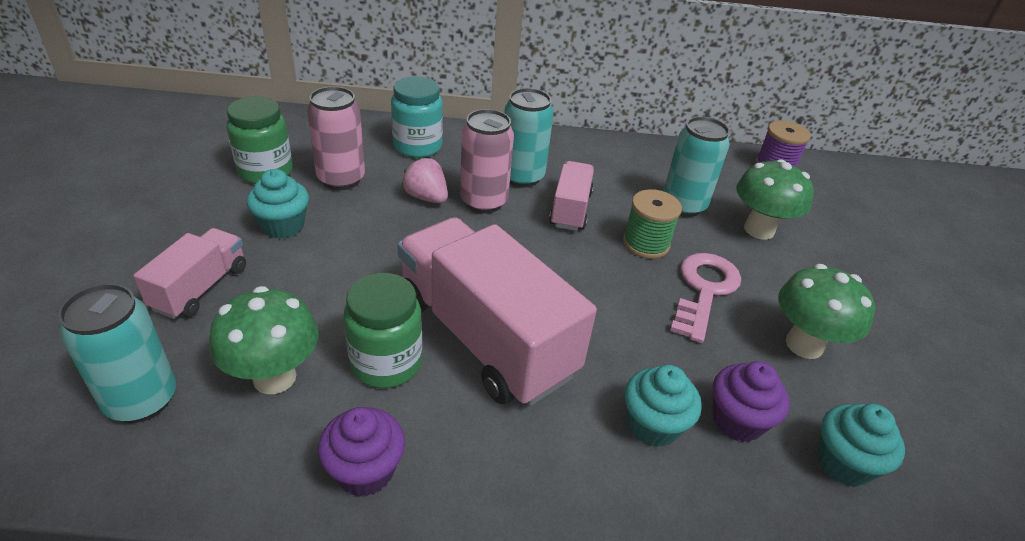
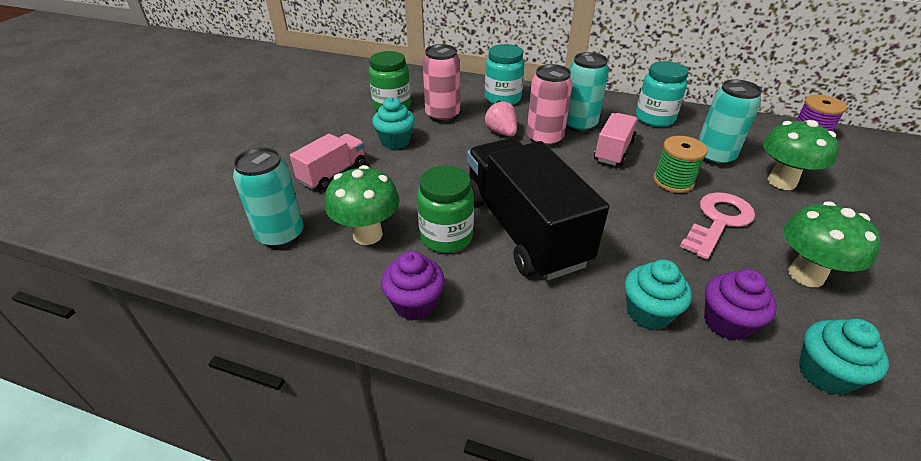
camera: 20 degrees right, 0 degrees up
(484, 337) = (523, 230): pink truck -> black truck
(608, 159) = (654, 118): none -> turquoise jar

